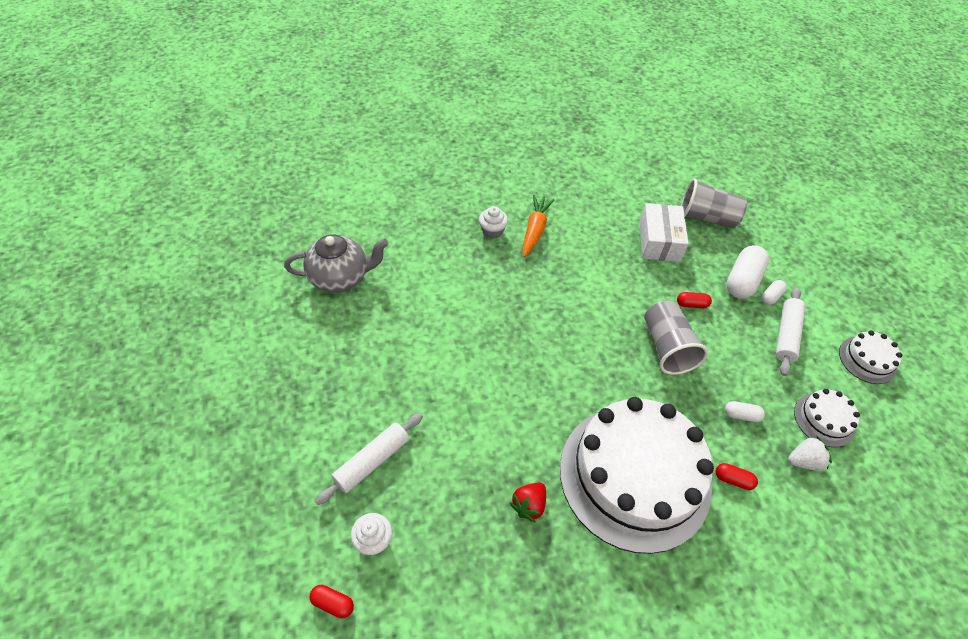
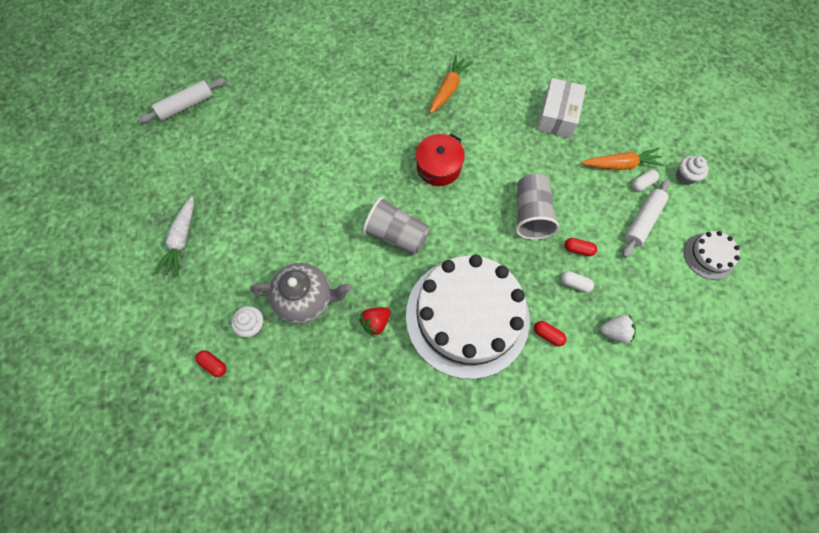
camera: 15 degrees right, 15 degrees up
(257, 449) = (181, 240): none -> white carrot
(340, 278) = (273, 109): grey teapot -> grey teapot (306, 299)
(372, 461) = (264, 266): white rolling pin -> white rolling pin (186, 105)
(492, 231) = (411, 85): white cupcake -> white cupcake (685, 176)
(549, 313) = (438, 167): none -> red pot
(691, 304) = (566, 179): red capsule -> red capsule (578, 249)
(706, 218) = (610, 99): grey cup -> grey cup (396, 235)
(742, 281) = (621, 165): white capsule -> orange carrot
(824, 419) = (647, 300): white cake -> none

